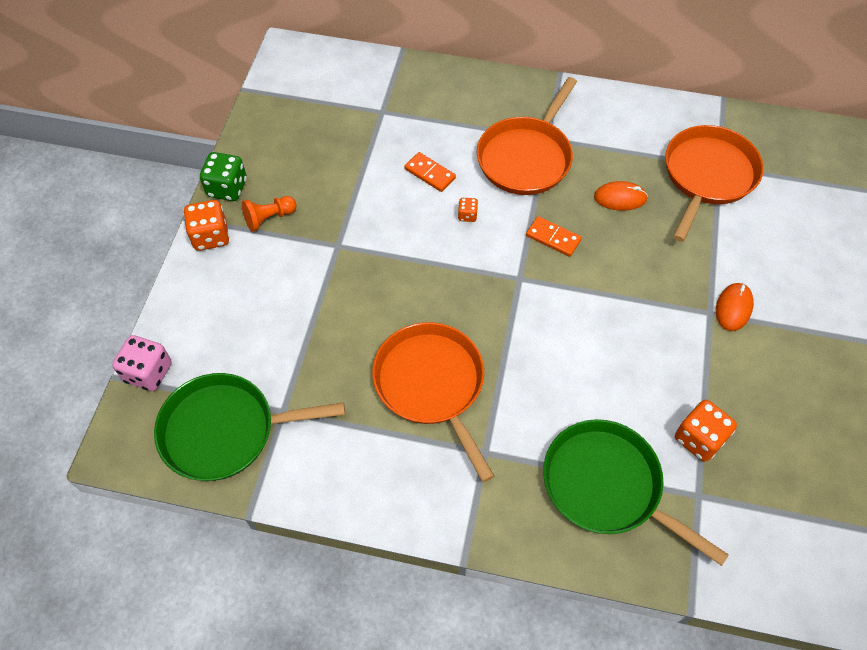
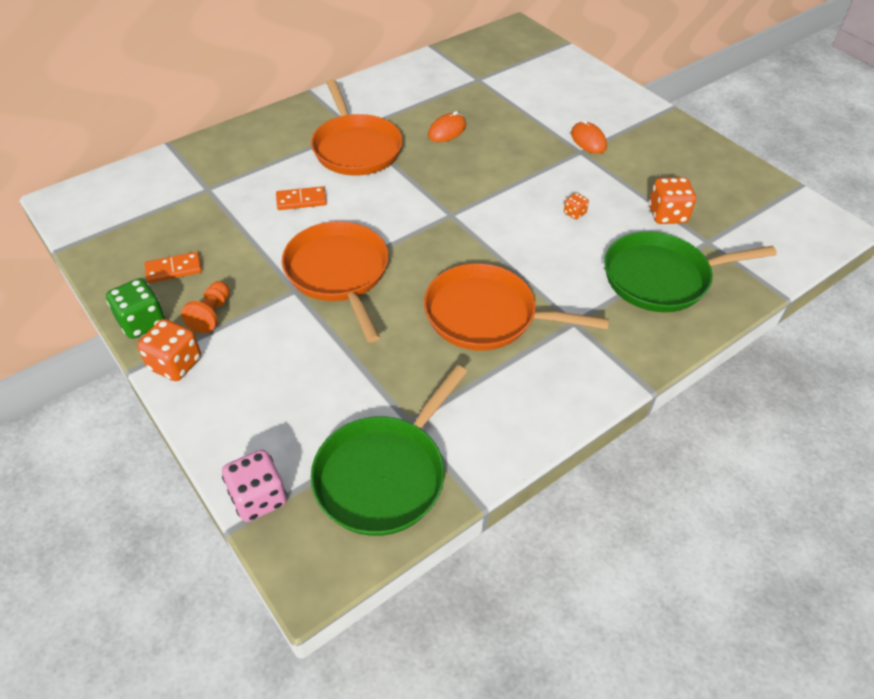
camera: 50 degrees left, 10 degrees down
(467, 215) = (364, 205): orange dice -> orange dice (574, 213)
(553, 238) = (438, 178): orange domino -> orange domino (174, 269)
(707, 175) = (479, 87): orange pan -> orange pan (338, 273)

